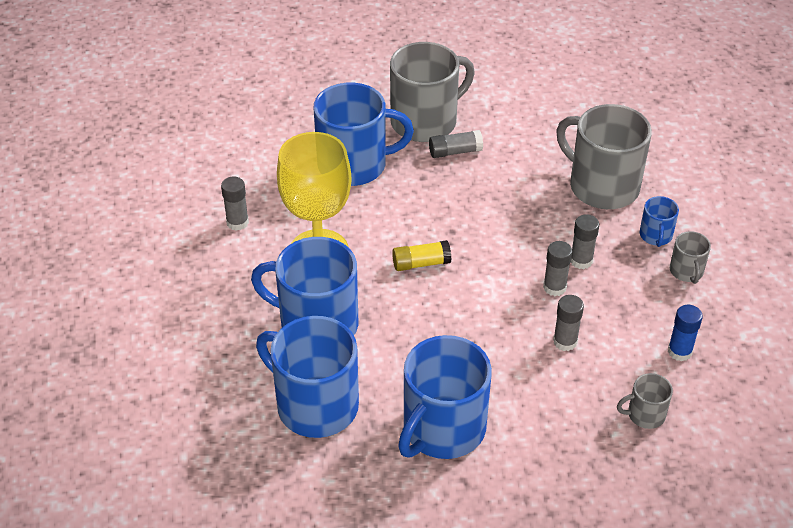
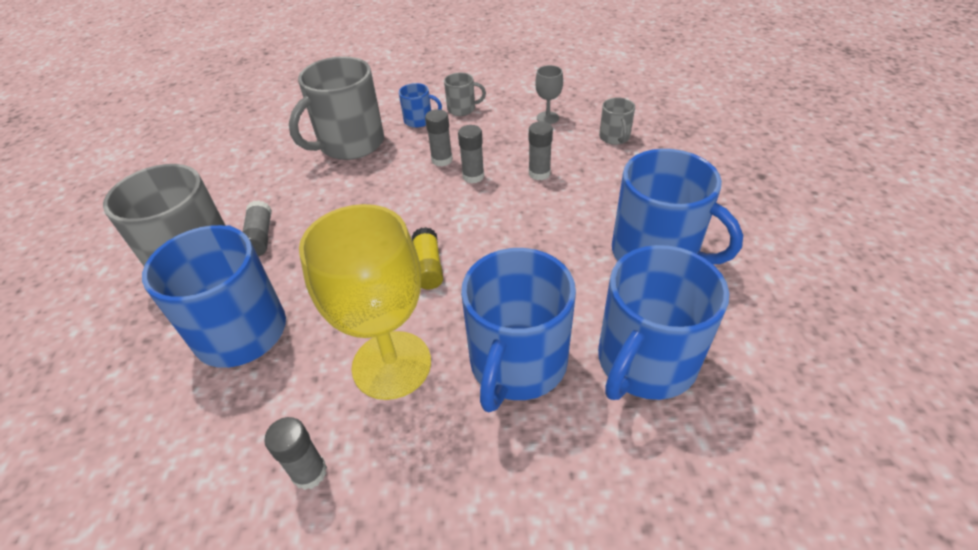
camera: 85 degrees left, 0 degrees up
(679, 351) = (547, 118): blue glue stick -> grey goblet

